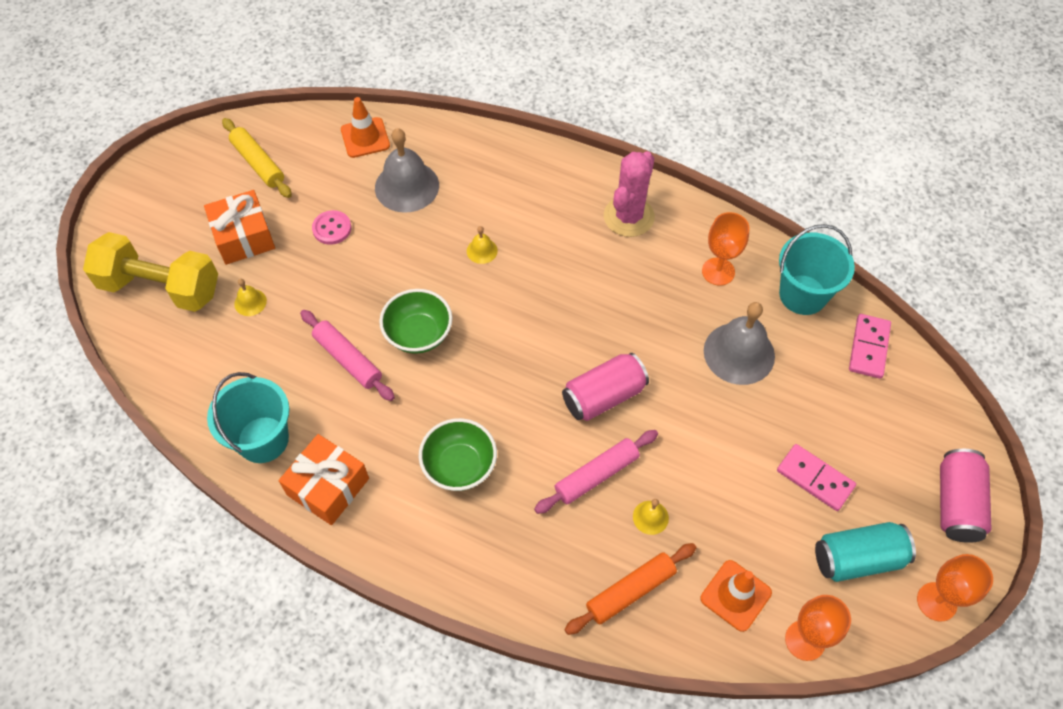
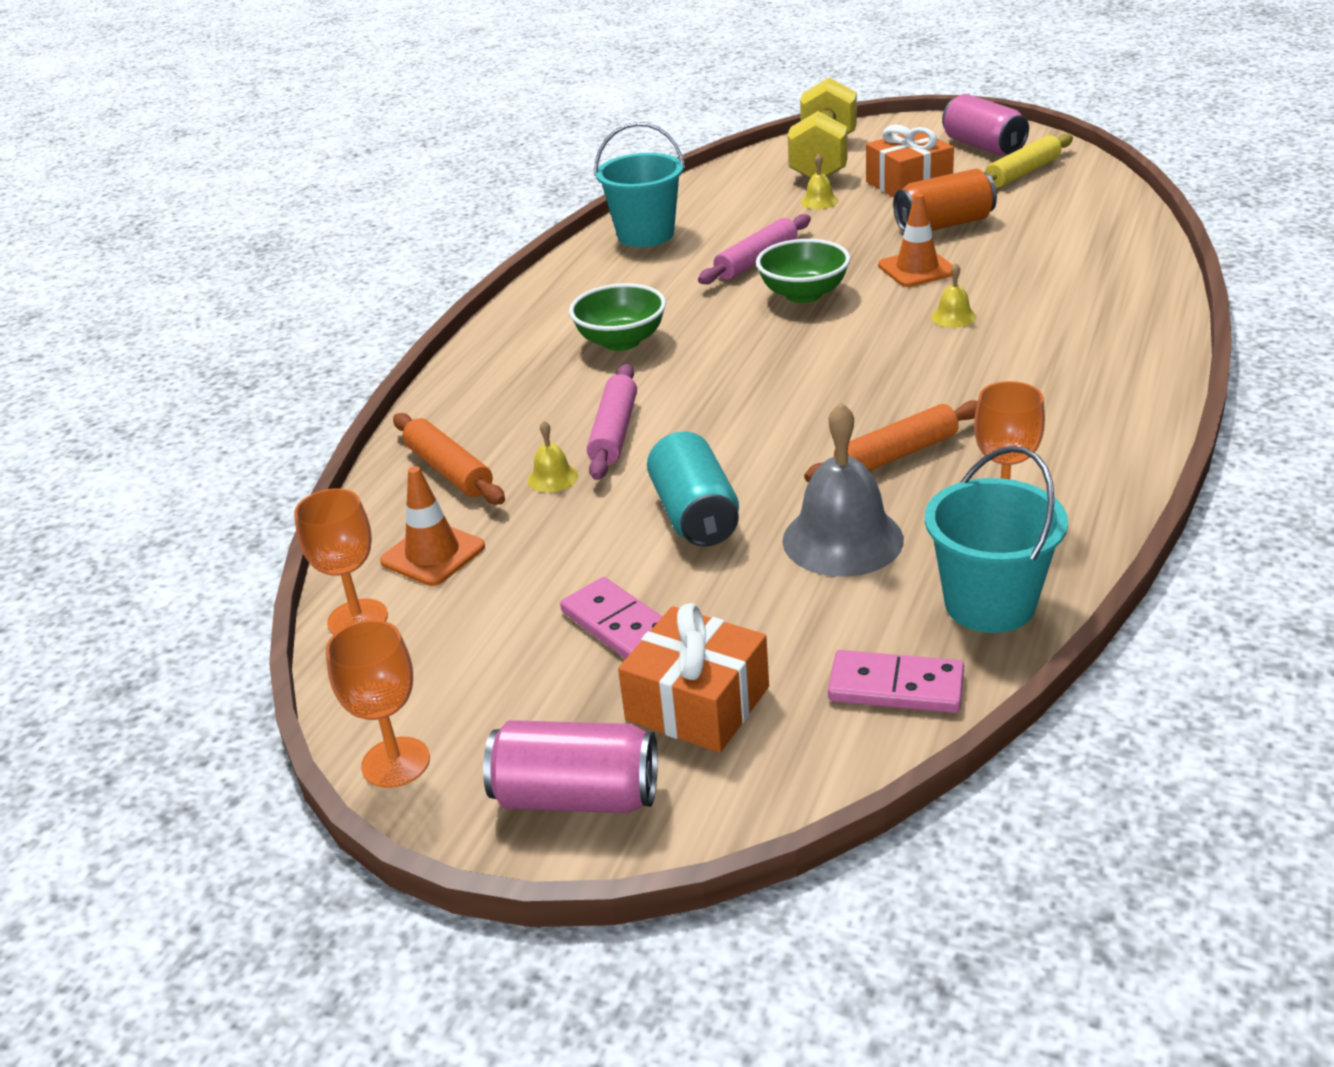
camera: 90 degrees right, 25 degrees down
(328, 486) = (591, 274): orange gift -> orange gift (697, 703)
(332, 228) = (944, 225): pink button -> orange can
(365, 138) = (1105, 221): orange traffic cone -> orange traffic cone (917, 269)
(407, 186) = (1038, 256): grey bell -> none
(596, 475) = (614, 432): pink rolling pin -> pink rolling pin turned 45 degrees clockwise
(603, 396) = (738, 427): pink can -> pink can (983, 146)
(629, 217) = (1077, 420): pink cactus -> none
(652, 312) = (896, 455): none -> orange rolling pin
(815, 478) = (619, 624): pink domino -> pink domino turned 75 degrees counterclockwise
(857, 558) = (479, 672): turquoise can -> turquoise can (695, 514)

